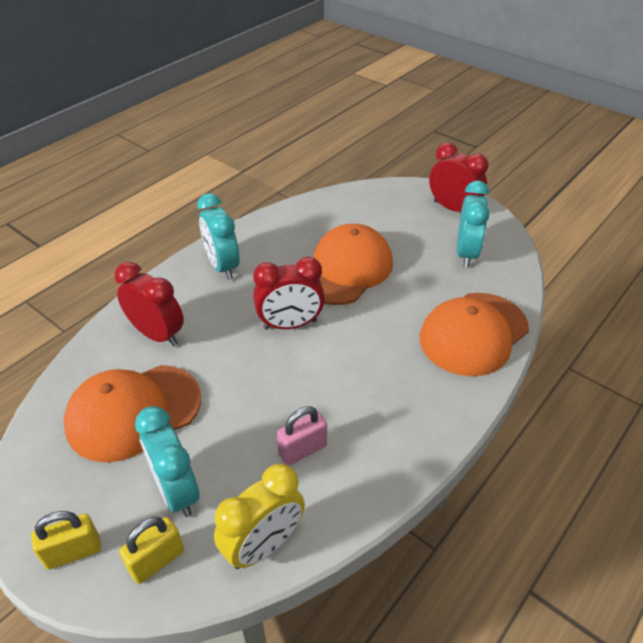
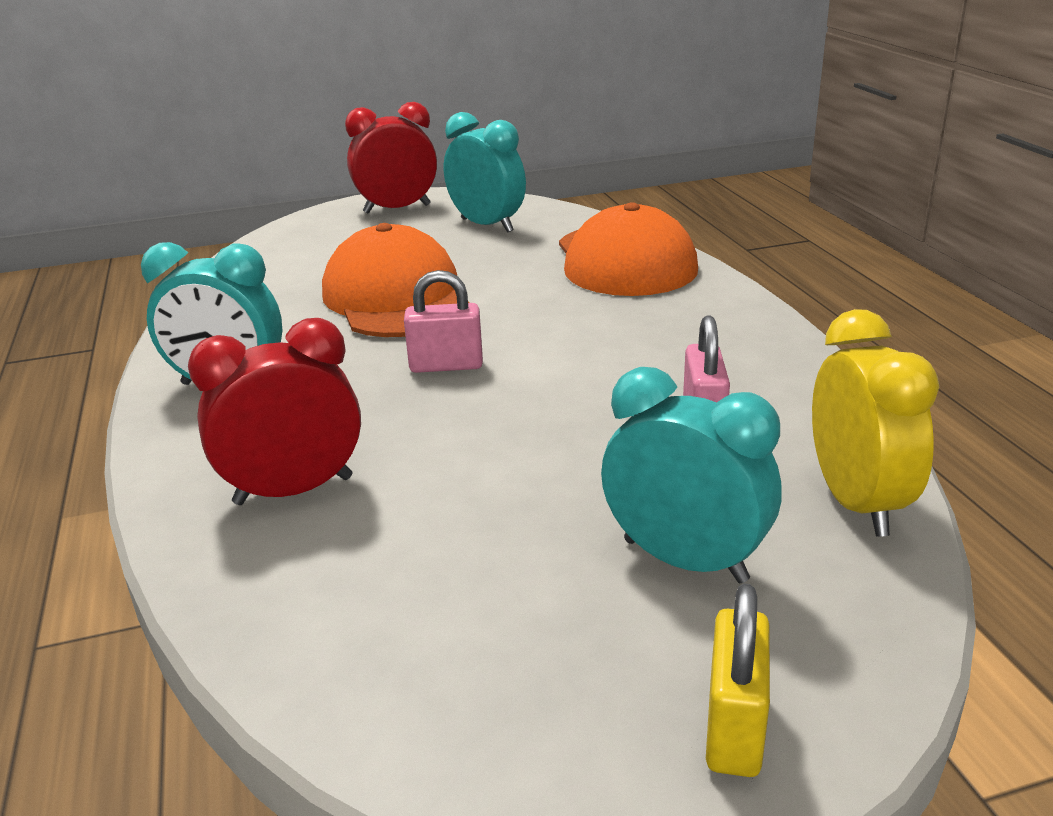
camera: 55 degrees left, 15 degrees down
(133, 412) = (453, 565): orange cap -> none
(157, 560) = (820, 620): yellow padlock -> none
(176, 491) = (685, 560): turquoise clock -> turquoise clock turned 150 degrees counterclockwise
(290, 324) = (446, 366): red clock -> pink padlock

